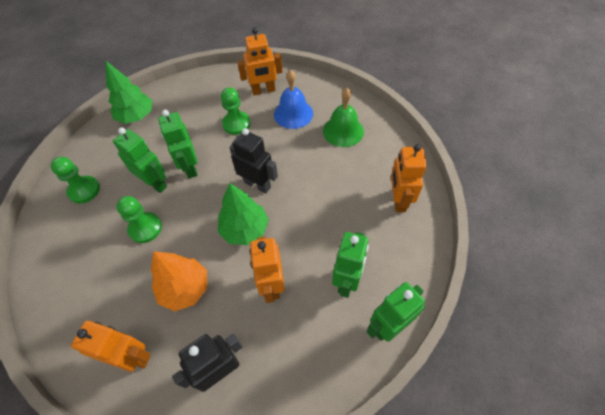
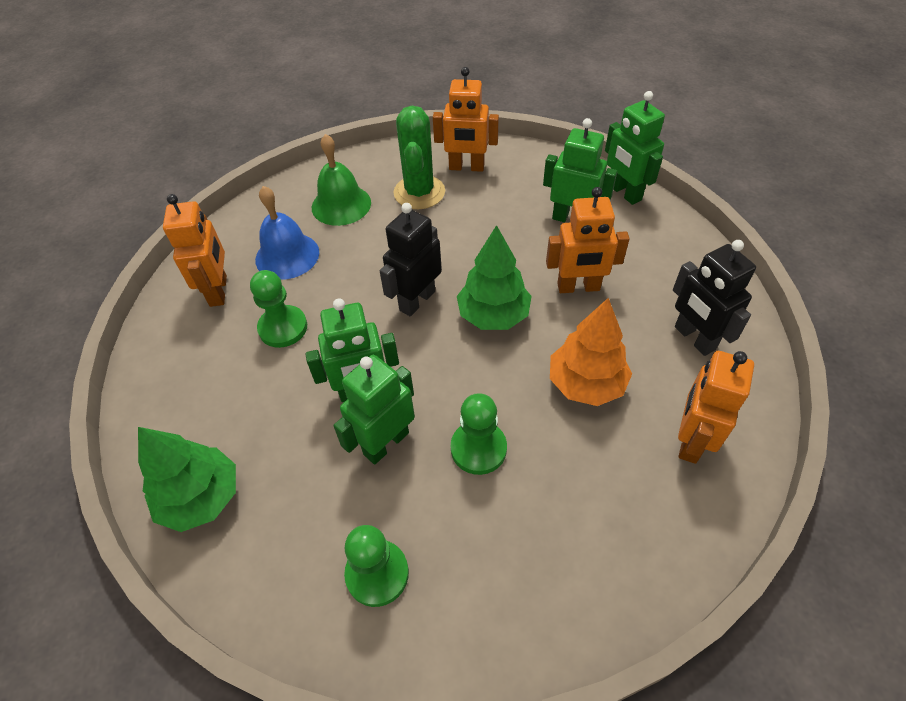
camera: 85 degrees left, 5 degrees down
(363, 173) = (419, 192): none -> green cactus

